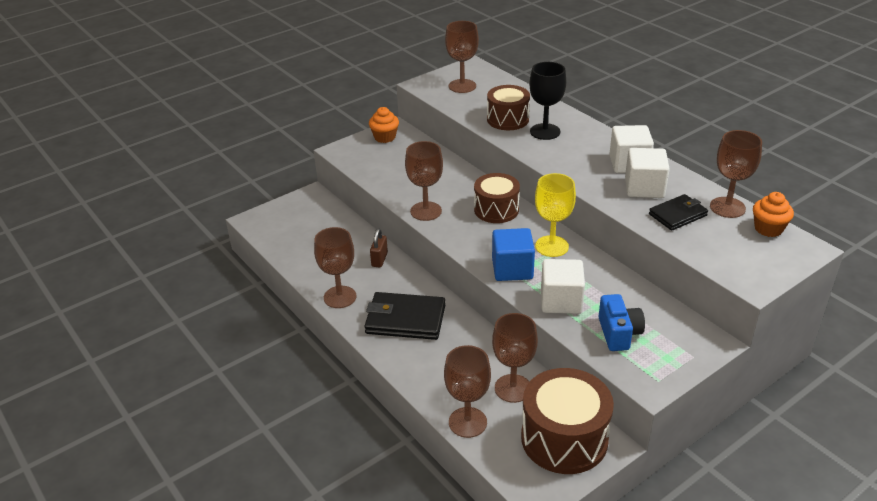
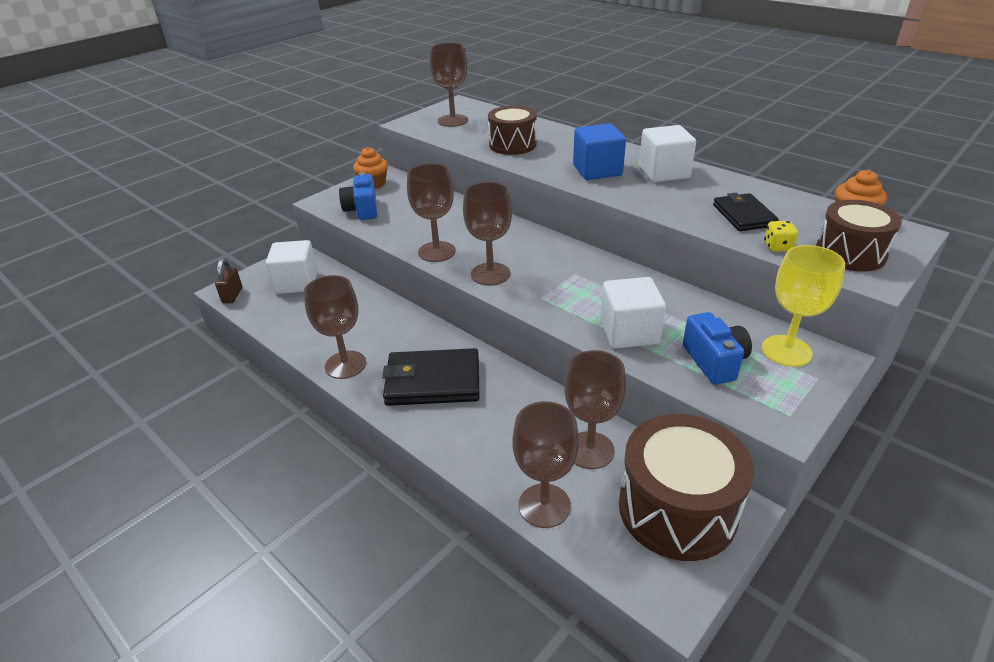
camera: 10 degrees left, 0 degrees up
(371, 163) = (362, 210): none -> blue camera
(379, 259) = (387, 316): brown padlock -> brown padlock (232, 295)
(496, 210) = (519, 241): brown drum -> brown drum (850, 253)
(512, 269) = (557, 303): blue cube -> blue cube (597, 170)
(545, 132) = (558, 152): black goblet -> none
(551, 246) = (595, 272): yellow goblet -> yellow goblet (786, 351)
(644, 188) = (692, 193): white cube -> white cube (297, 283)
(678, 215) = (743, 215): black wallet -> black wallet turned 60 degrees counterclockwise
(691, 247) = (777, 247): none -> yellow dice
(727, 207) = (794, 202): brown goblet -> brown goblet (490, 274)

